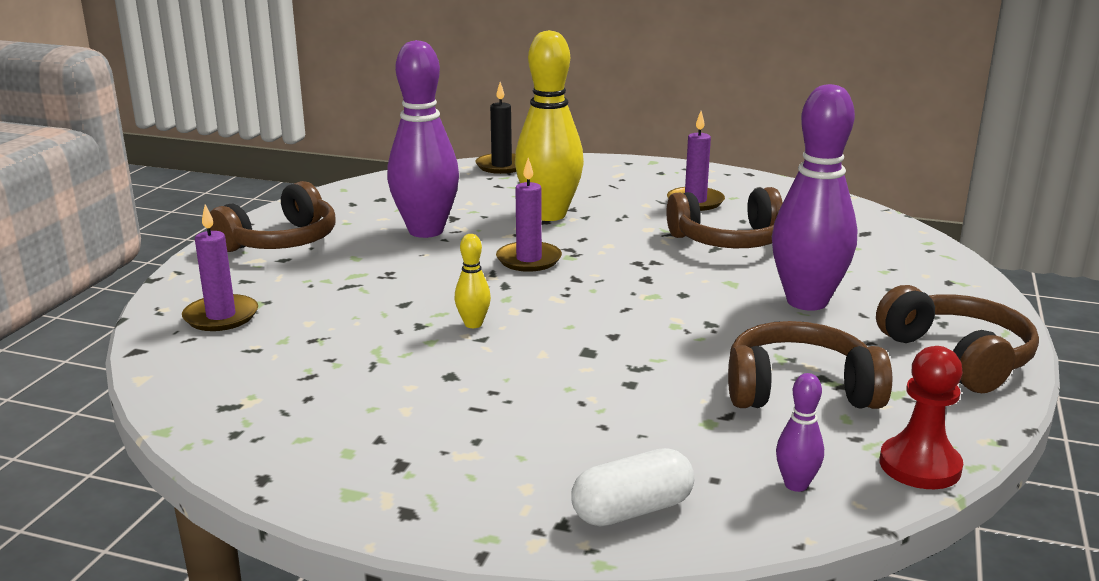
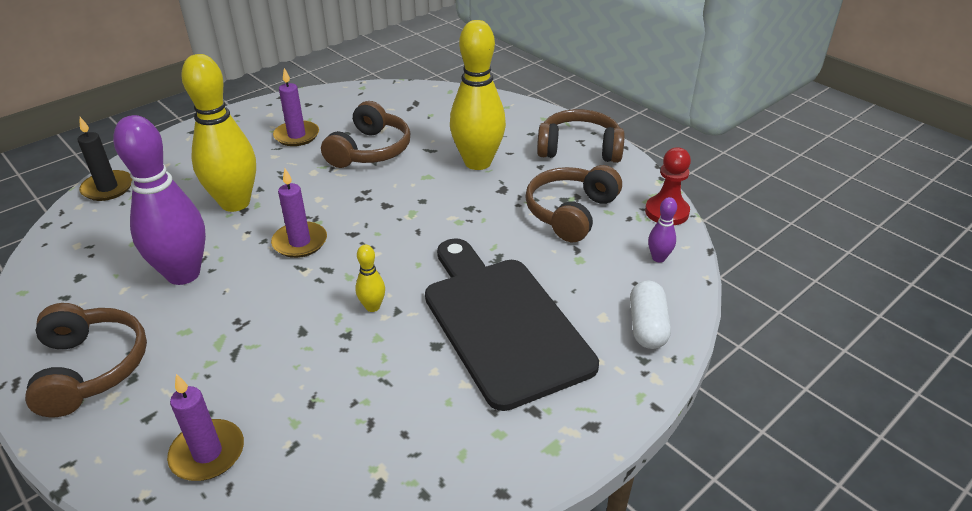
camera: 60 degrees left, 15 degrees up
(526, 403) = (502, 323): none -> black cutting board
(807, 301) = (478, 162): purple bowling pin -> yellow bowling pin

